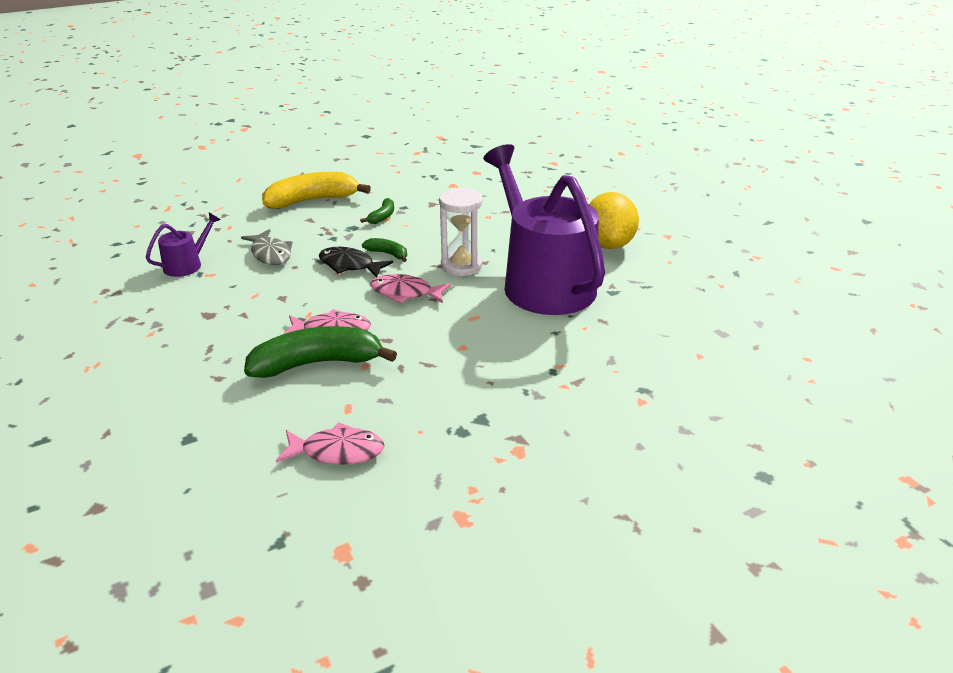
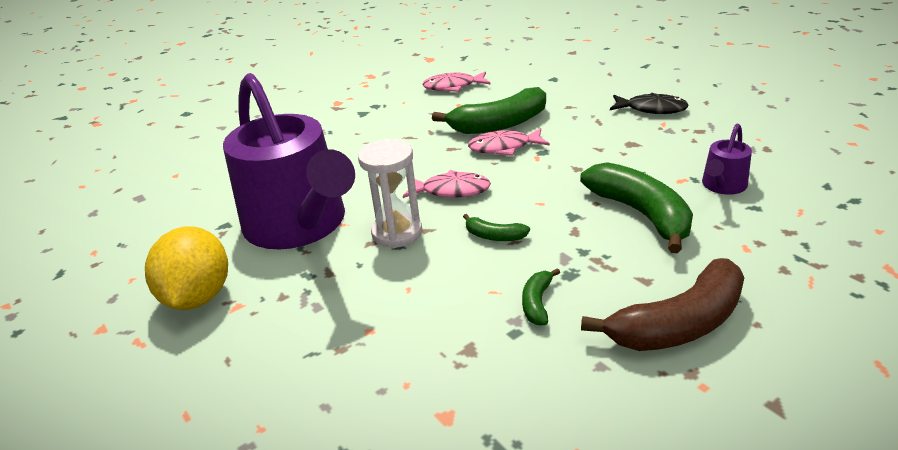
camera: 175 degrees right, 0 degrees up
(270, 254) = (641, 214): grey fish -> green banana
(312, 200) = (679, 324): yellow banana -> brown banana
(350, 265) = (532, 213): black fish -> black fish (651, 109)

